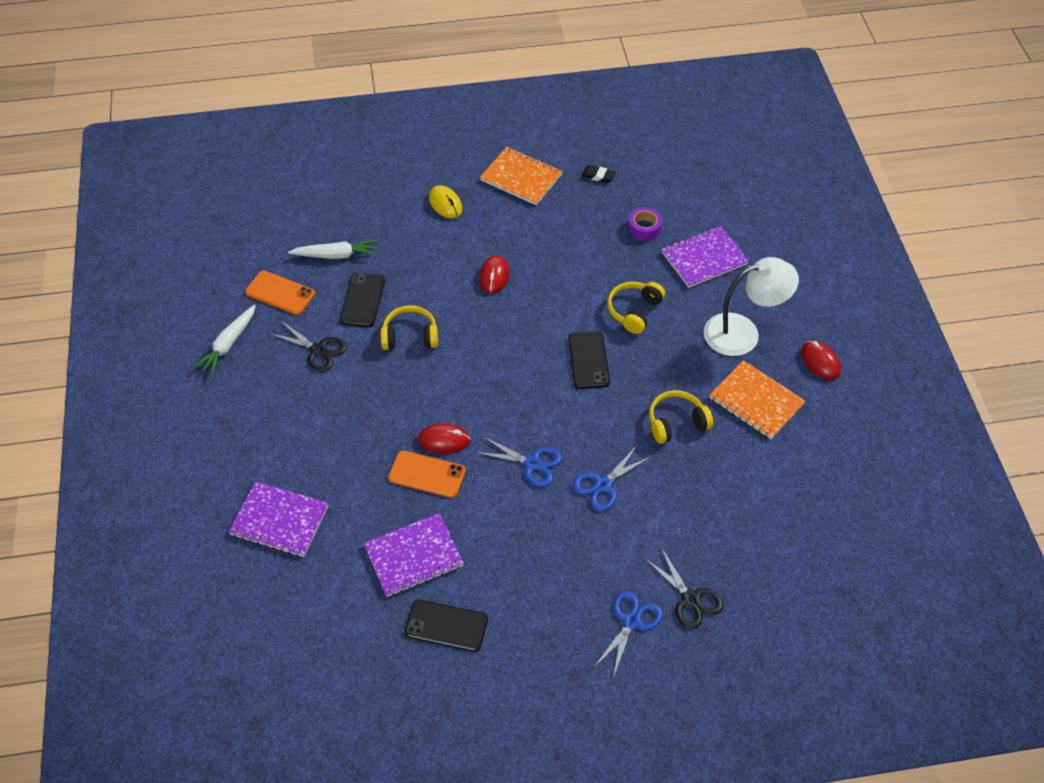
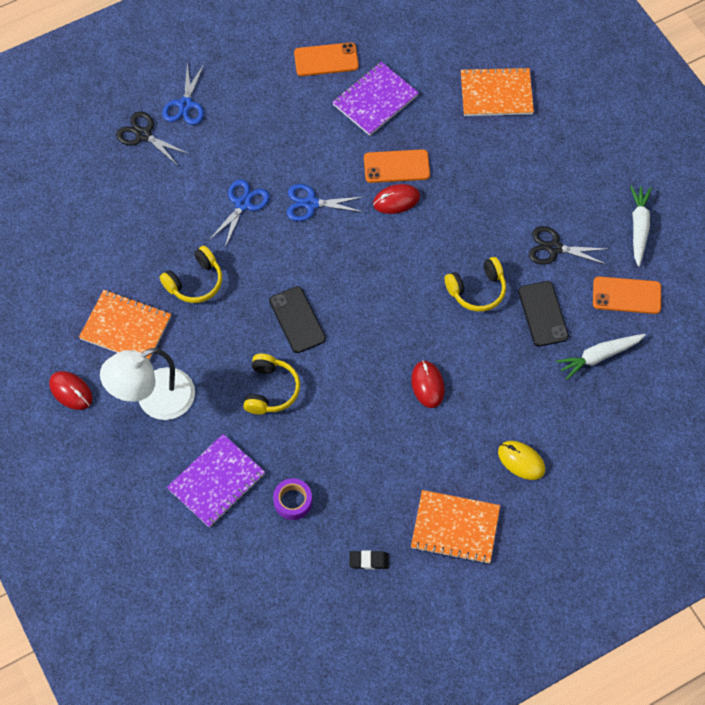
camera: 160 degrees right, 10 degrees up
(279, 520) = (496, 93): purple notebook -> orange notebook
(446, 626) = (326, 60): black phone -> orange phone

